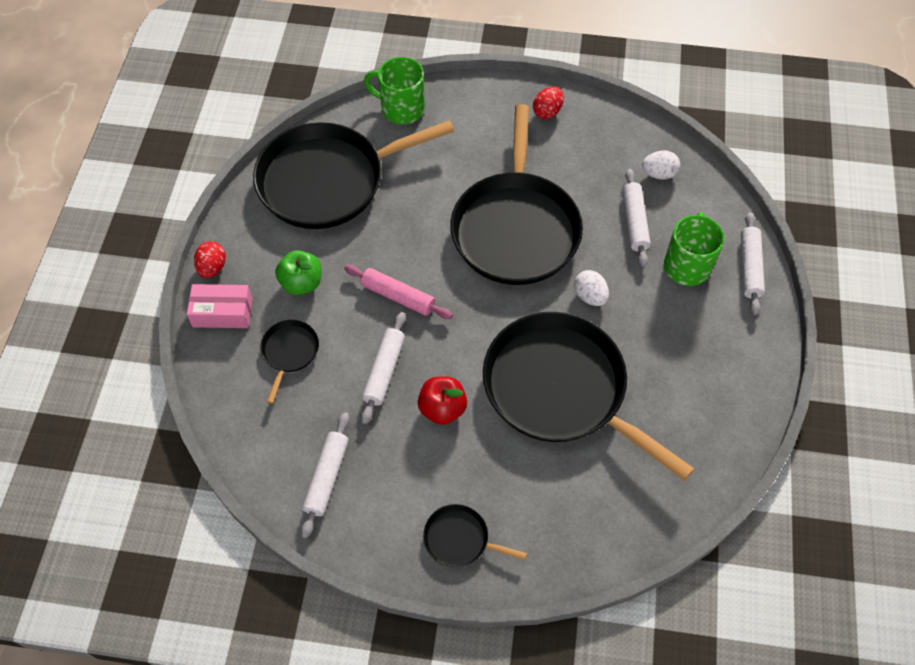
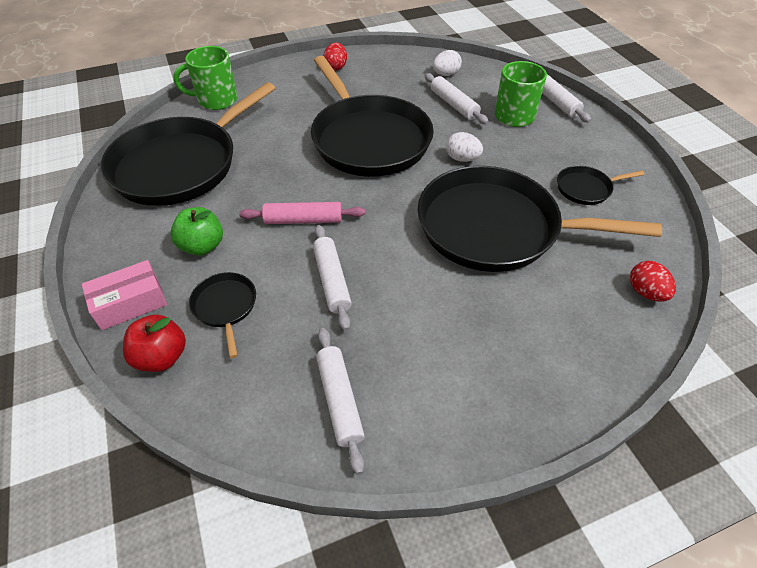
camera: 30 degrees left, 10 degrees down
(212, 268) = (97, 270): red egg -> red egg (645, 292)
(442, 408) = (408, 286): red apple -> red apple (162, 357)
(460, 539) = (513, 388): black pan -> black pan (586, 188)

